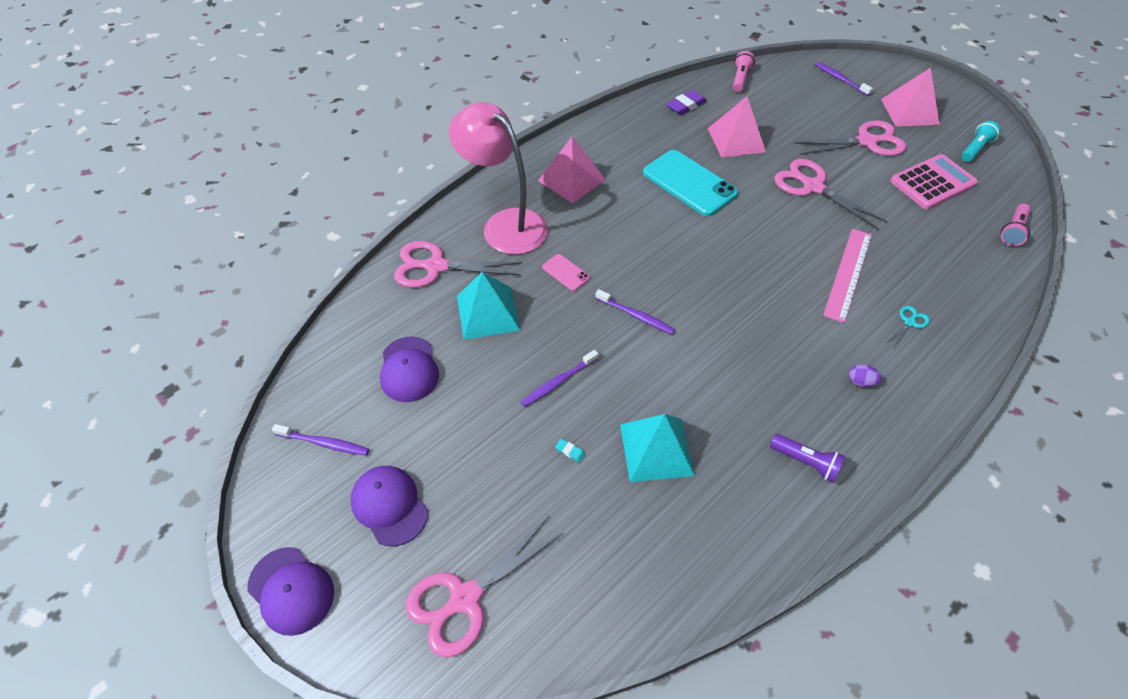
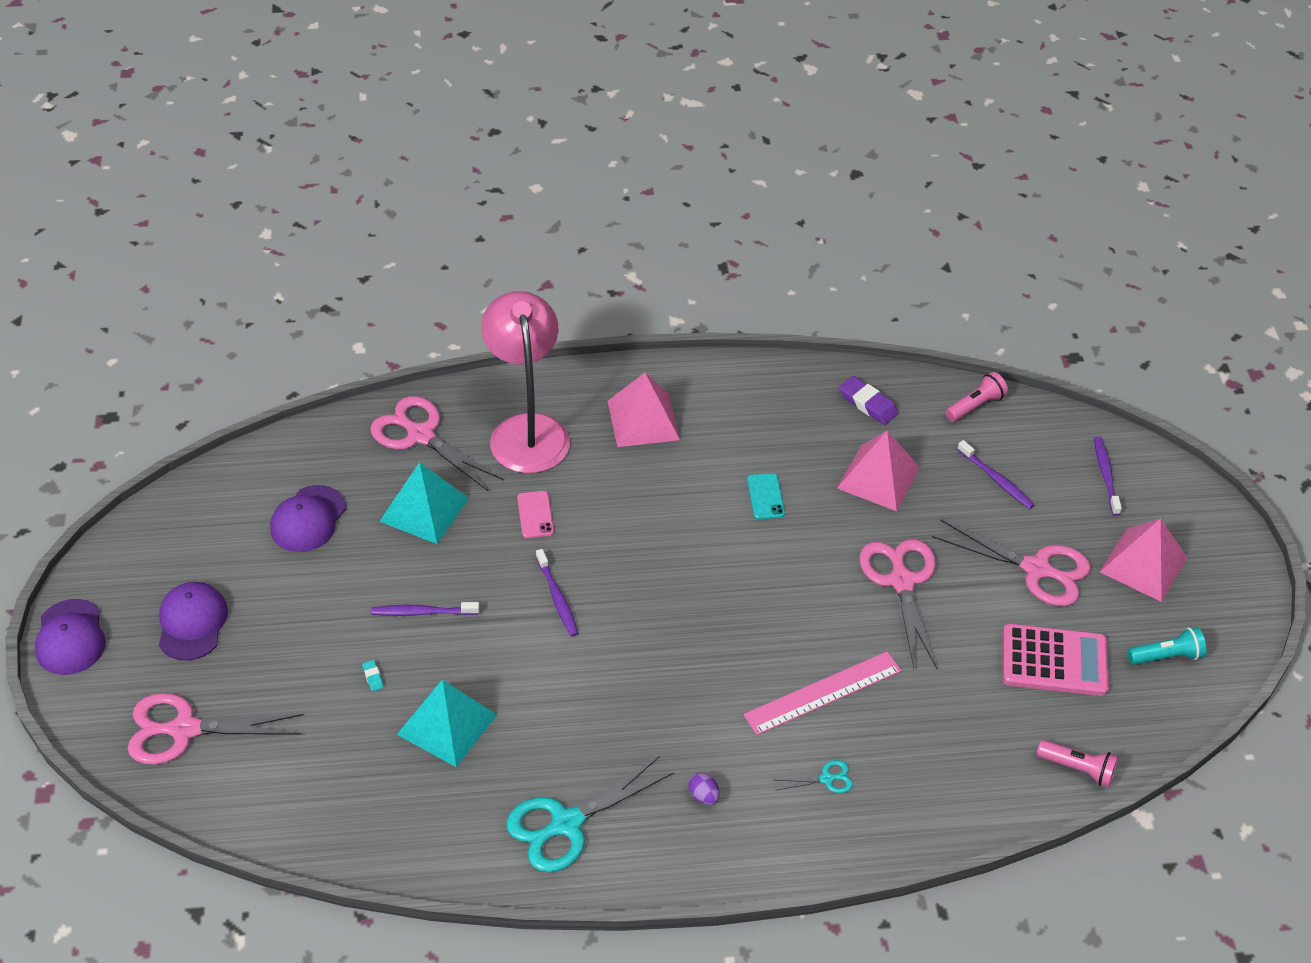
camera: 35 degrees right, 5 degrees down
(324, 443) = (187, 539): purple toothbrush -> purple toothbrush (996, 480)
(686, 105) = (868, 404): purple eraser -> purple eraser turned 45 degrees clockwise
(689, 183) = (765, 496): turquoise phone -> turquoise phone, size x0.47
(806, 462) = (566, 824): purple flashlight -> turquoise scissors
(1012, 231) = (1077, 769): pink flashlight -> pink flashlight turned 135 degrees counterclockwise

